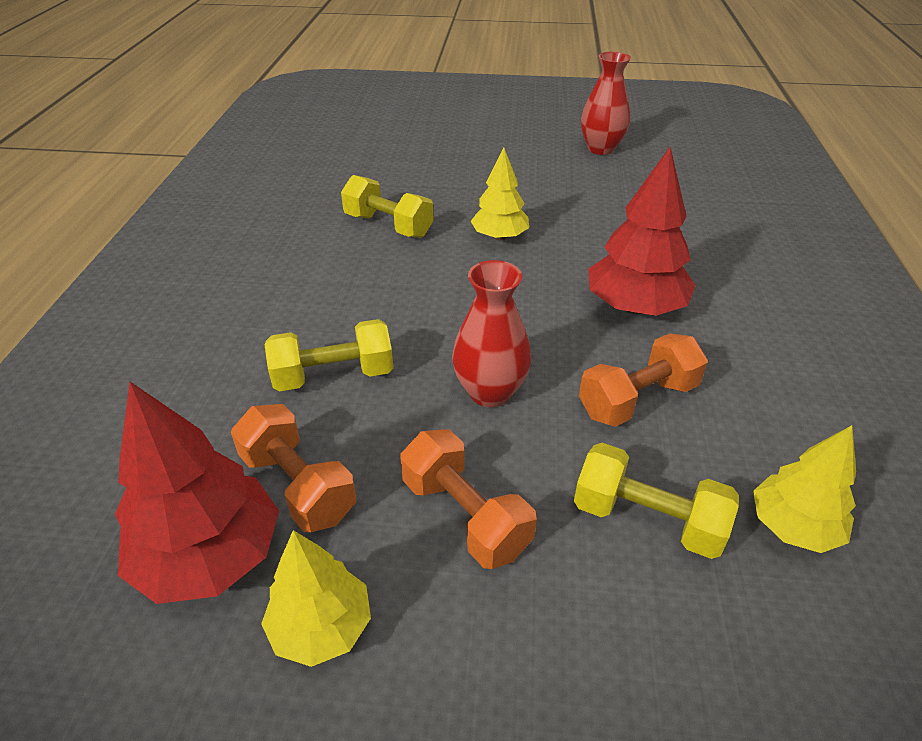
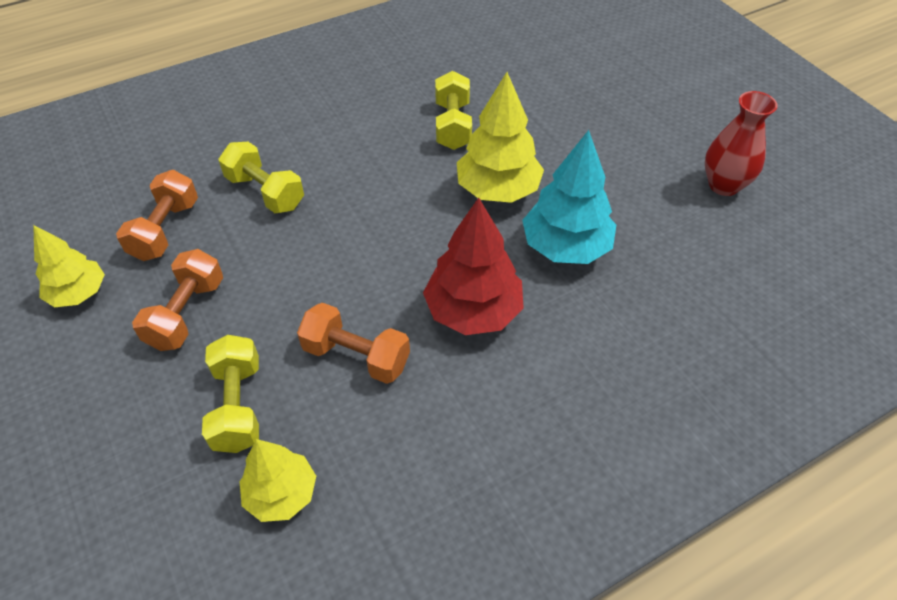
camera: 55 degrees right, 10 degrees up
(210, 556) = (99, 226): red tree -> none
(490, 392) = (305, 273): red vase -> none
(499, 237) = (498, 190): yellow tree -> yellow tree, size x1.56
(600, 233) = (565, 247): none -> turquoise tree

